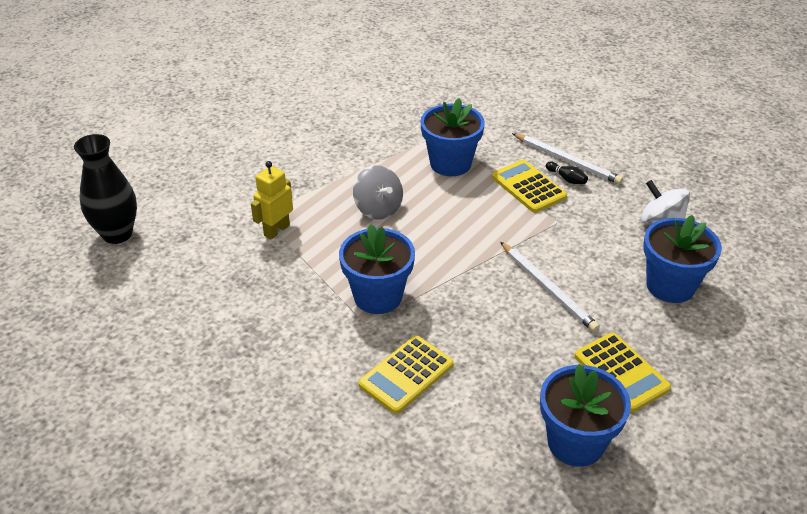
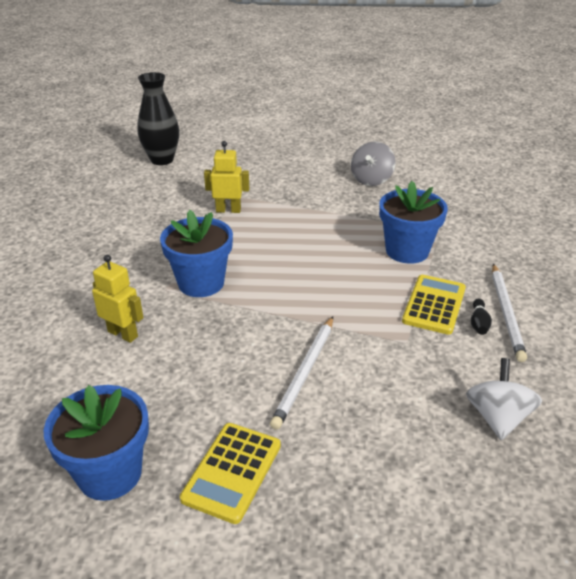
camera: 55 degrees right, 5 degrees down
(378, 209) = (304, 241): grey spinning top -> grey spinning top (371, 180)
(406, 375) = (123, 334): yellow calculator -> yellow robot
(670, 286) = (403, 463): blue flower pot -> none

